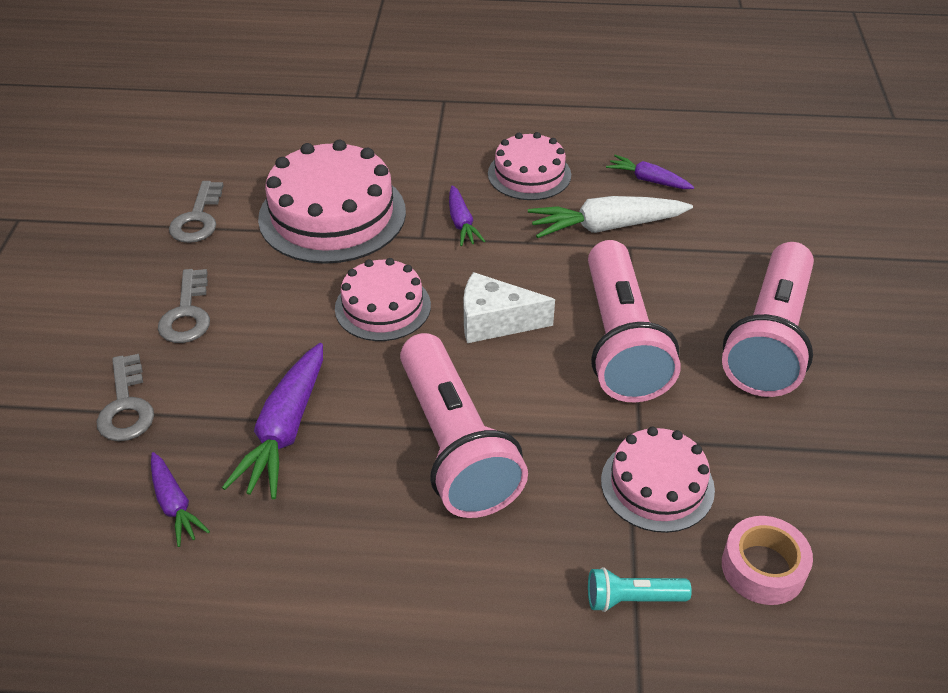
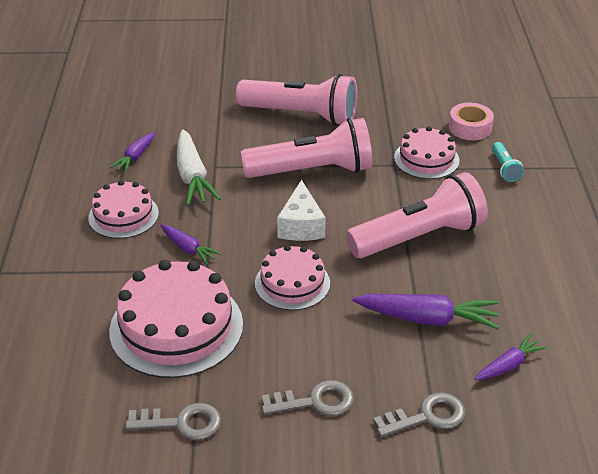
camera: 95 degrees left, 5 degrees down
(461, 223) = (188, 249): purple carrot -> purple carrot turned 60 degrees clockwise

